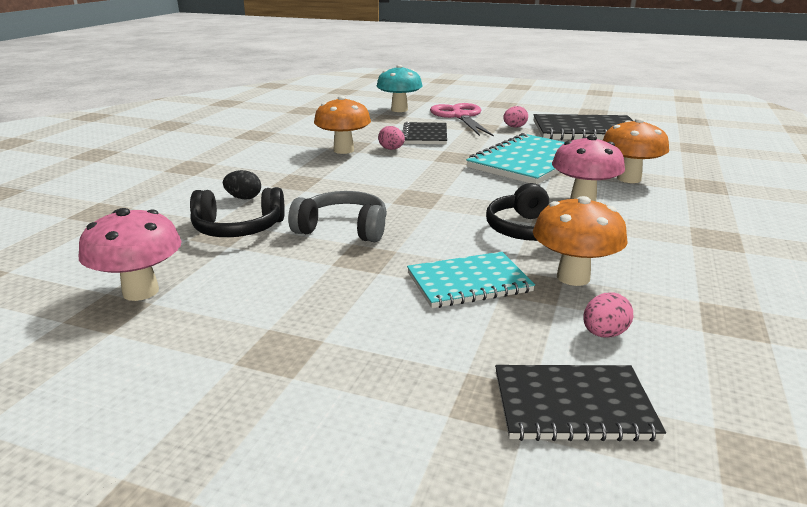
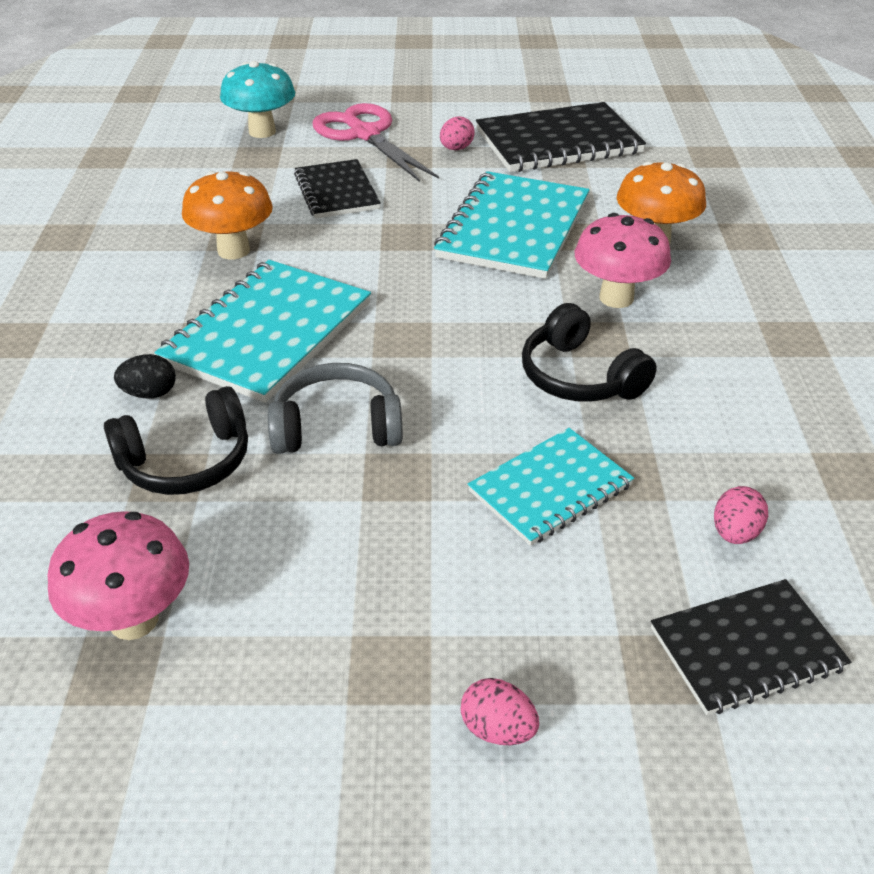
camera: 20 degrees left, 15 degrees up
(335, 184) = (267, 333): none -> turquoise notebook
(391, 149) = (305, 235): pink egg -> pink egg (497, 729)
(573, 277) = (665, 448): orange mushroom -> none

